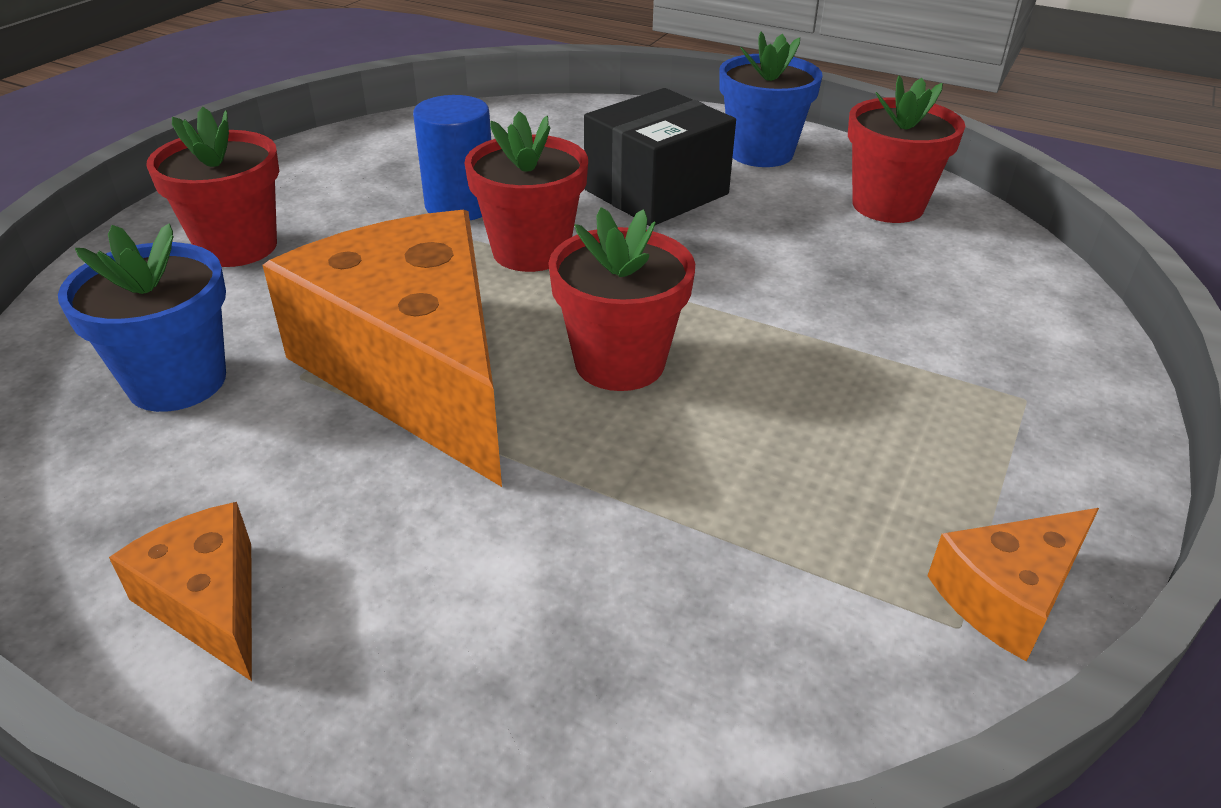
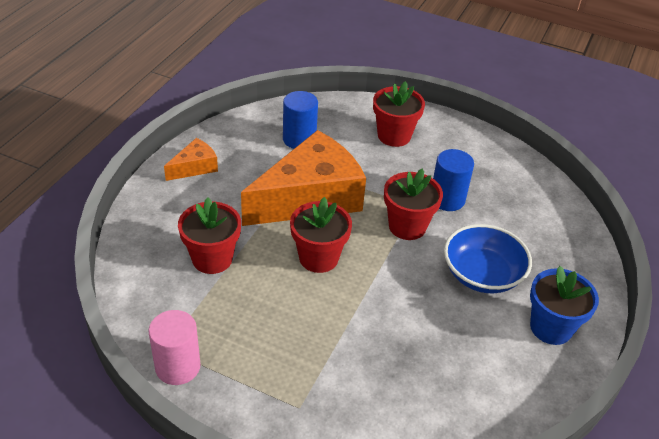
camera: 85 degrees right, 5 degrees up
(177, 382) = (299, 139): blue flower pot -> blue cylinder
(656, 192) = (482, 274): black box -> blue bowl
(887, 205) = (493, 385): red flower pot -> red flower pot (212, 259)
(1008, 595) = (178, 367): orange cheese -> pink cylinder

